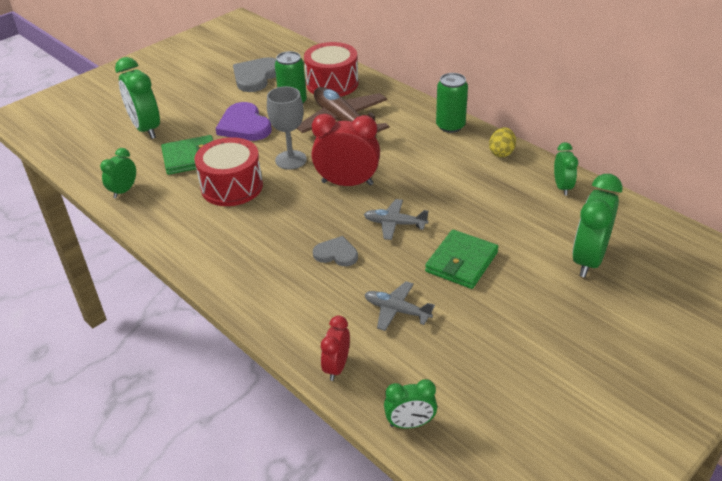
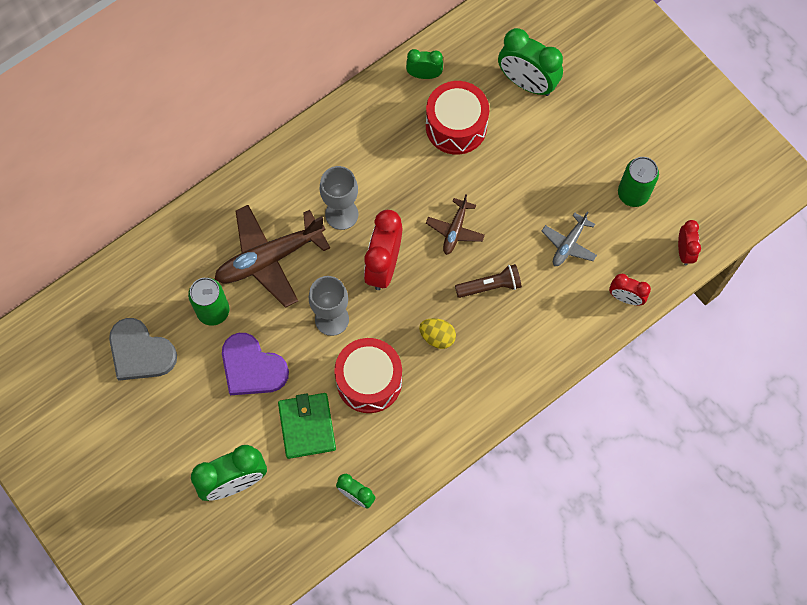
camera: 85 degrees left, 30 degrees up
(244, 125) = (252, 367): purple heart -> purple heart turned 60 degrees clockwise
(332, 84) = (181, 263): red drum -> red drum (456, 126)
(336, 254) = (490, 286): grey heart -> brown flashlight
(394, 154) = (341, 214): none -> grey goblet
(394, 224) = (455, 230): grey plane -> brown plane
(410, 423) = (684, 251): green clock -> red clock
(450, 126) = (300, 151): green can -> green can (633, 194)
(461, 262) = (516, 183): green wallet -> none
(501, 153) = (358, 113): yellow egg -> yellow egg (437, 337)

